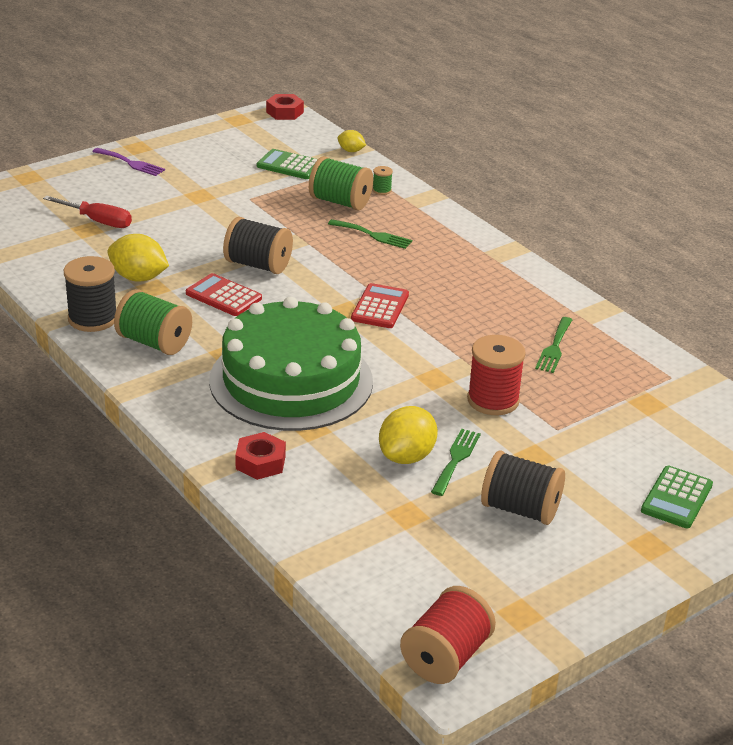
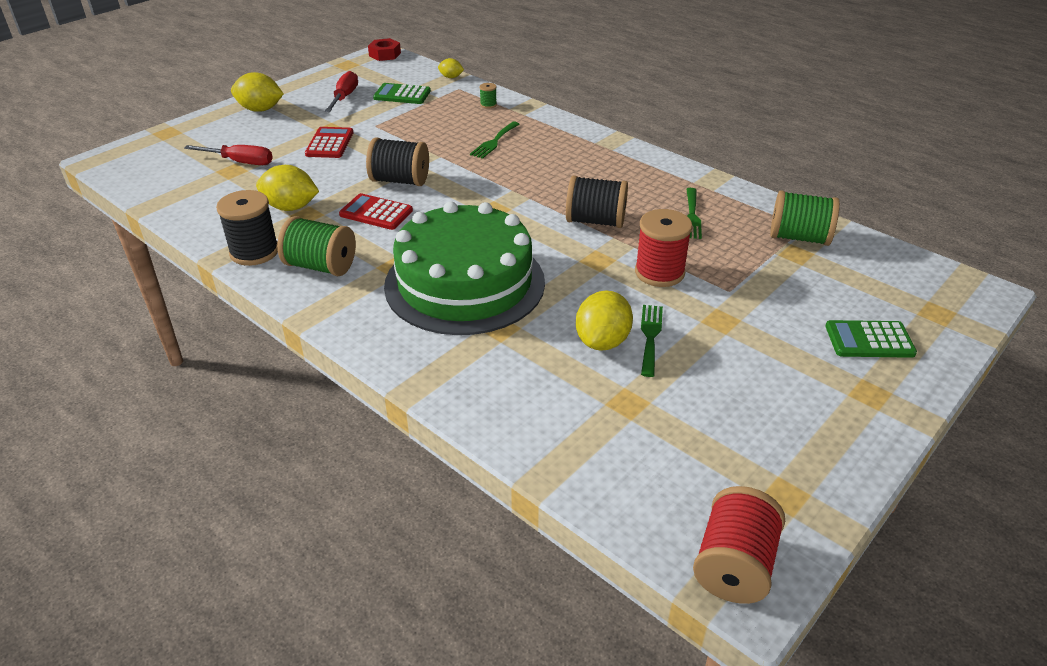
camera: 10 degrees left, 5 degrees up
(131, 163) = (260, 109): purple fork -> yellow lemon
(225, 160) = (344, 97): none -> red screwdriver
(260, 462) = (461, 372): red nut -> none
(340, 202) = (456, 118): green spool -> green spool (799, 238)
(373, 235) = (494, 142): green fork -> green fork turned 105 degrees clockwise
(380, 307) = (523, 202): red calculator -> red calculator (329, 143)
(520, 509) = (733, 377): black spool -> black spool (595, 221)
(676, 498) = (869, 340): green calculator -> green calculator turned 75 degrees clockwise

